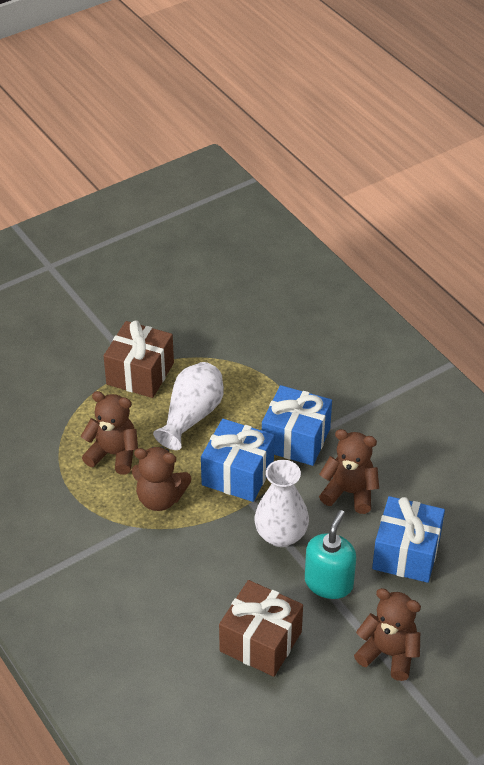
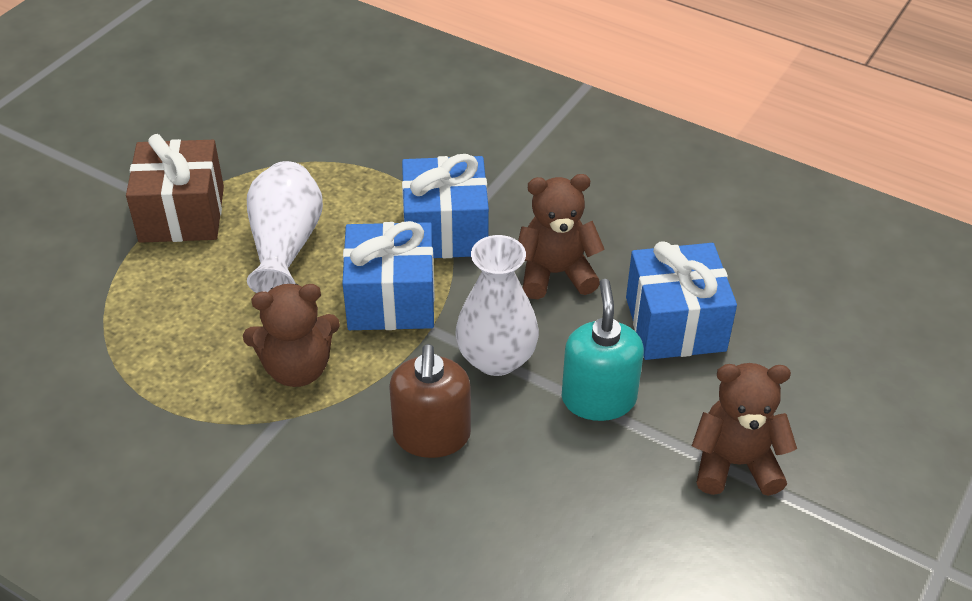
camera: 25 degrees left, 0 degrees up
(113, 454) = (196, 331): brown teddy bear -> none
(216, 568) = (432, 435): none -> brown soap dispenser
(260, 641) = (552, 515): brown gift -> none

